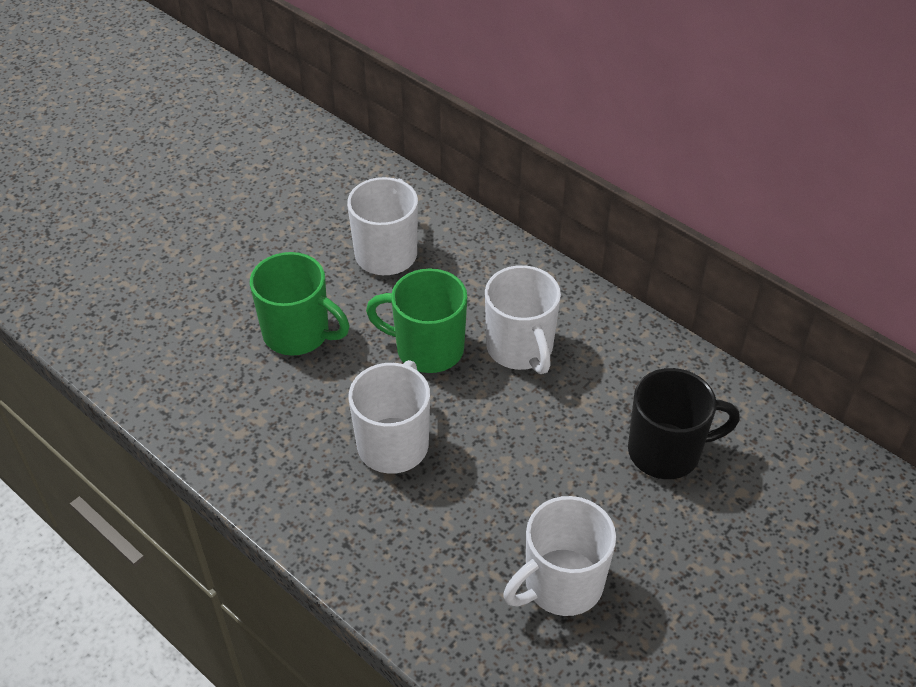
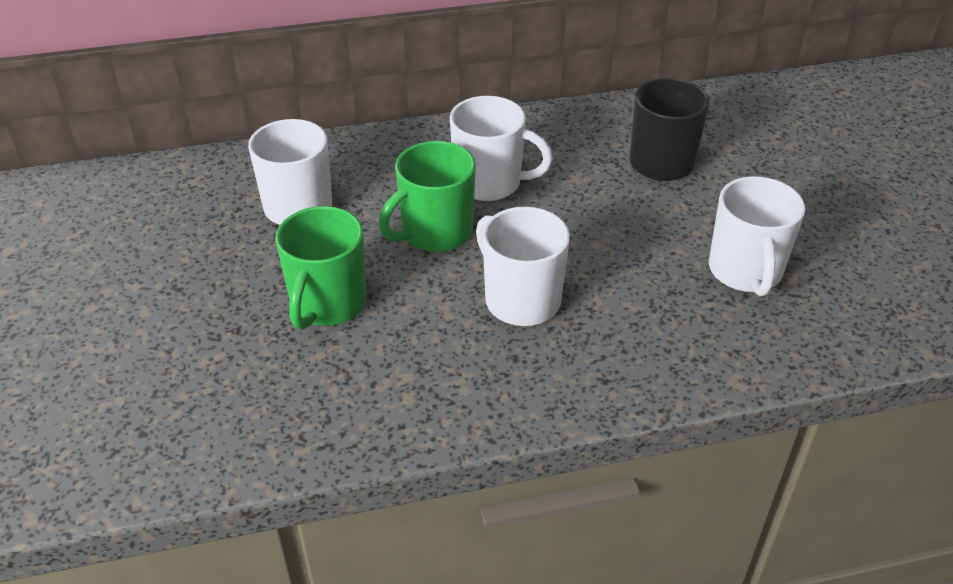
camera: 55 degrees left, 5 degrees down
(298, 334) = (327, 303): green mug -> green mug turned 135 degrees clockwise

